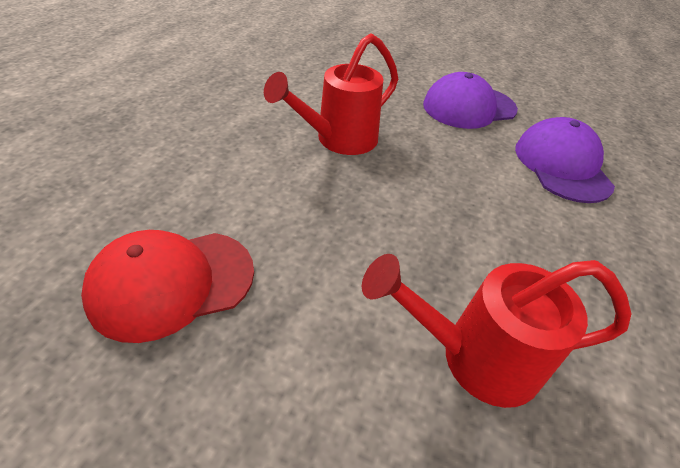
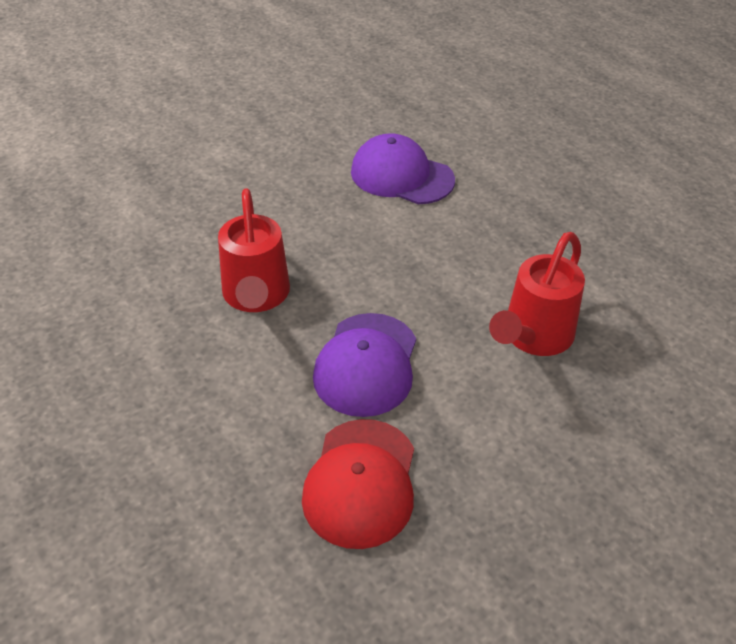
camera: 55 degrees left, 0 degrees up
(469, 107) = (280, 179): purple cap -> purple cap (366, 364)

